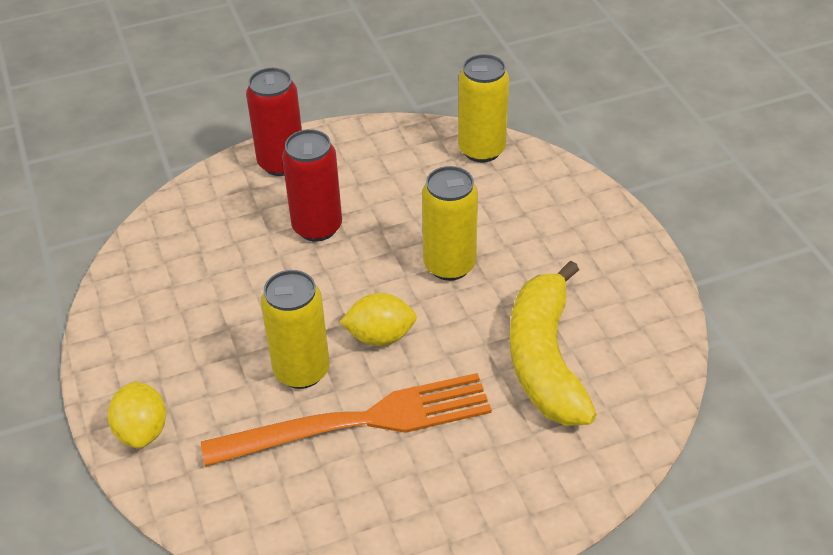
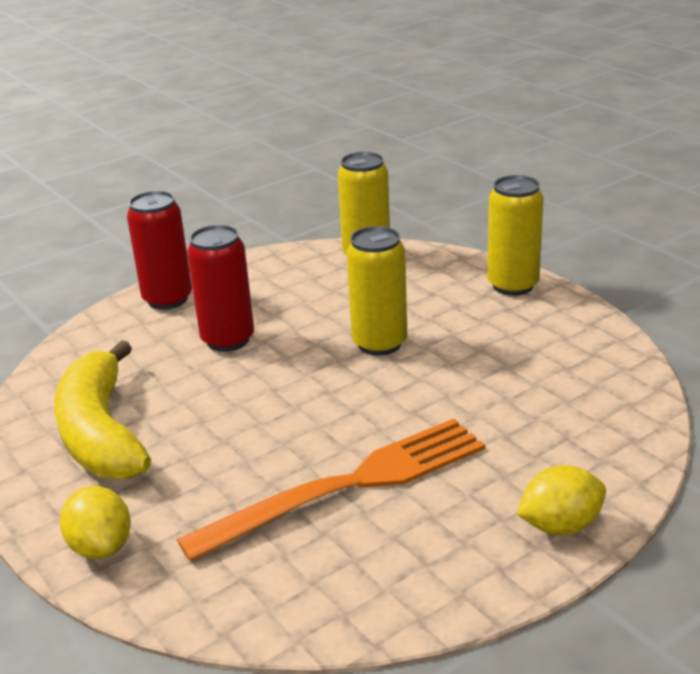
camera: 15 degrees left, 15 degrees down
(301, 371) = (264, 456): yellow can -> yellow can (513, 285)
(380, 336) = (336, 411): yellow lemon -> yellow lemon (560, 526)
(545, 359) = (515, 396): yellow banana -> yellow banana (101, 433)

